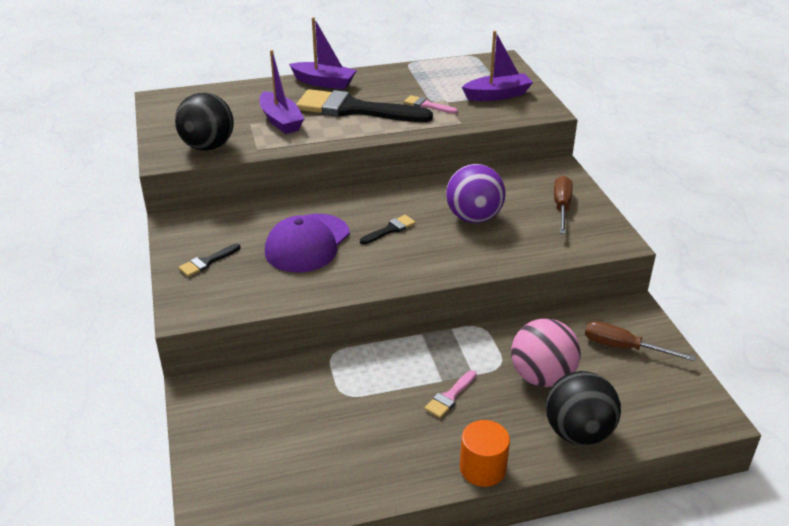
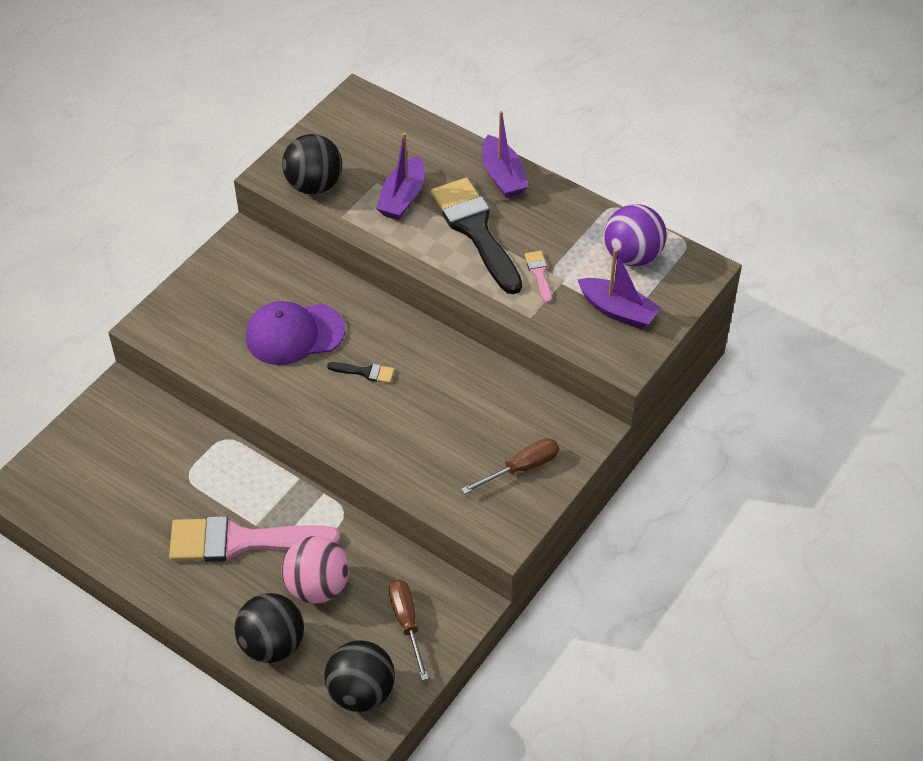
camera: 50 degrees right, 15 degrees up
(207, 262) = (214, 293): black brush -> none
(450, 396) = (242, 541): pink brush -> pink brush, size x2.41
(474, 218) = (440, 416): purple ball -> purple ball (632, 256)
(482, 468) = (184, 605): orange cylinder -> none
(672, 405) = (361, 692): none -> black ball

